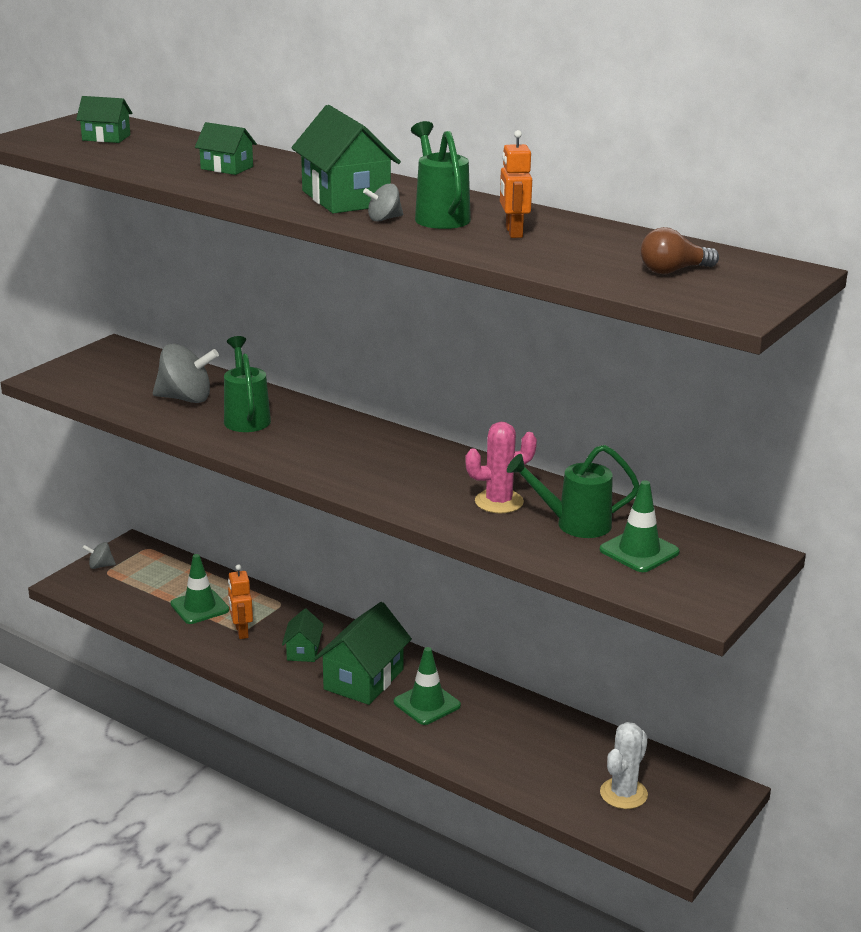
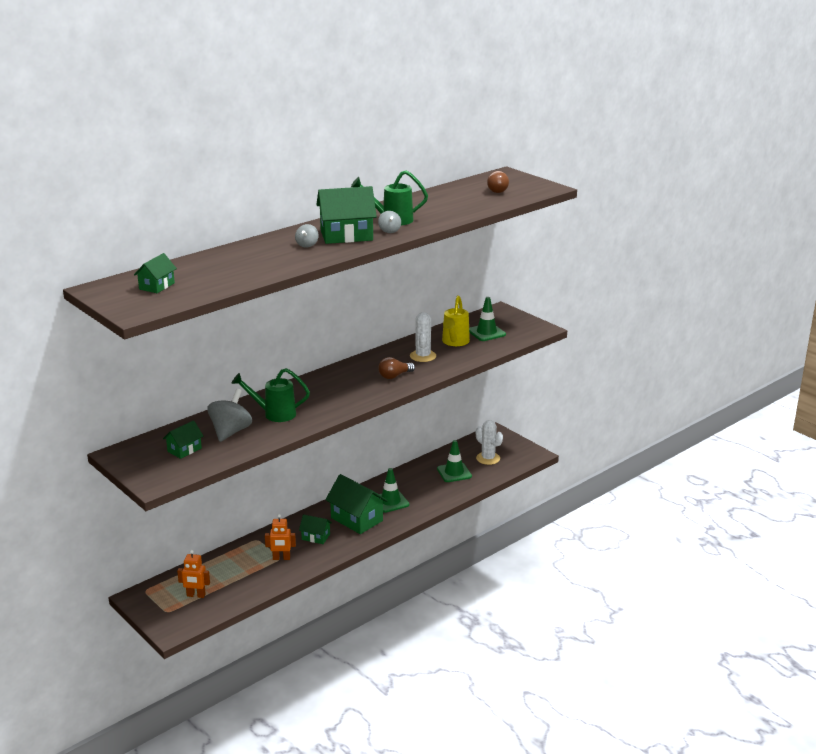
camera: 75 degrees left, 0 degrees up
(100, 566) = (156, 614): grey spinning top -> grey spinning top (307, 245)
(199, 607) = (241, 572): green traffic cone -> green traffic cone (454, 473)
(227, 168) = (262, 258): green house -> green house (184, 450)
(410, 487) = (394, 376): none -> brown light bulb
(499, 502) = (423, 356): pink cactus -> white cactus
(513, 232) = (427, 209): orange robot -> orange robot (196, 595)
(573, 524) = (454, 342): green watering can -> yellow watering can

